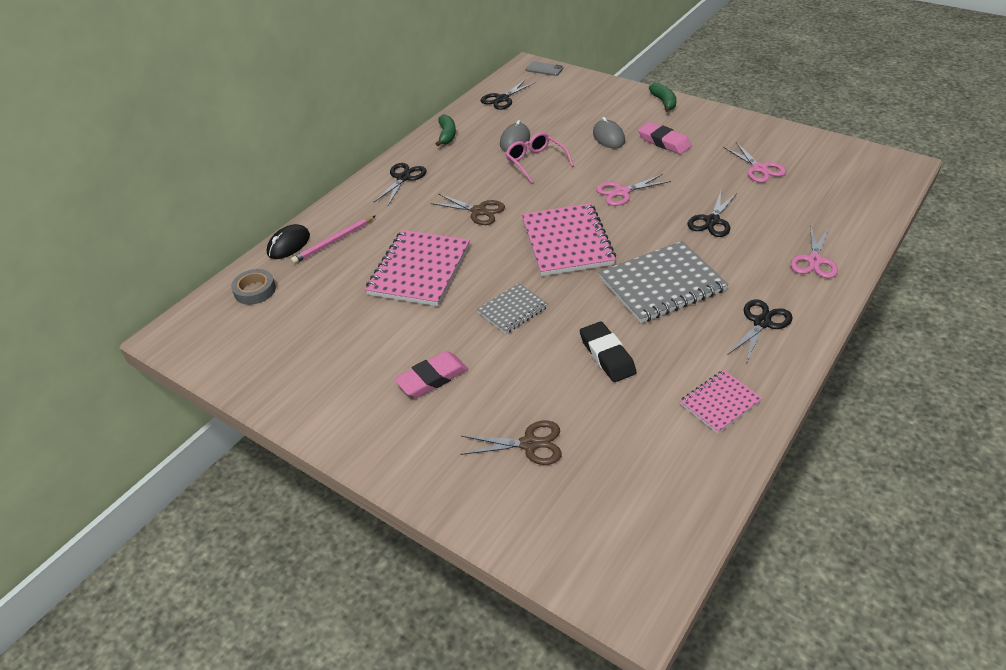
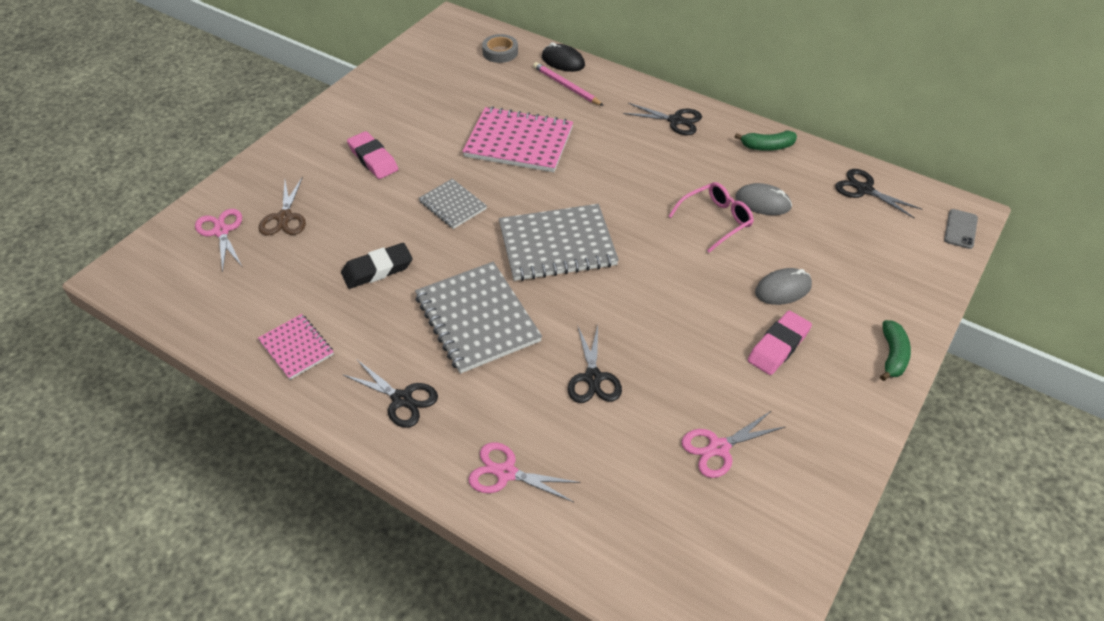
camera: 85 degrees right, 5 degrees up
(478, 211) = (615, 177): brown scissors -> none
(567, 242) = (557, 245): pink notebook -> grey notebook
(622, 192) = (654, 295): pink scissors -> pink scissors (221, 231)
(664, 102) = (892, 356): green banana -> green banana turned 60 degrees counterclockwise
(712, 221) = (593, 378): black scissors -> black scissors turned 120 degrees counterclockwise

